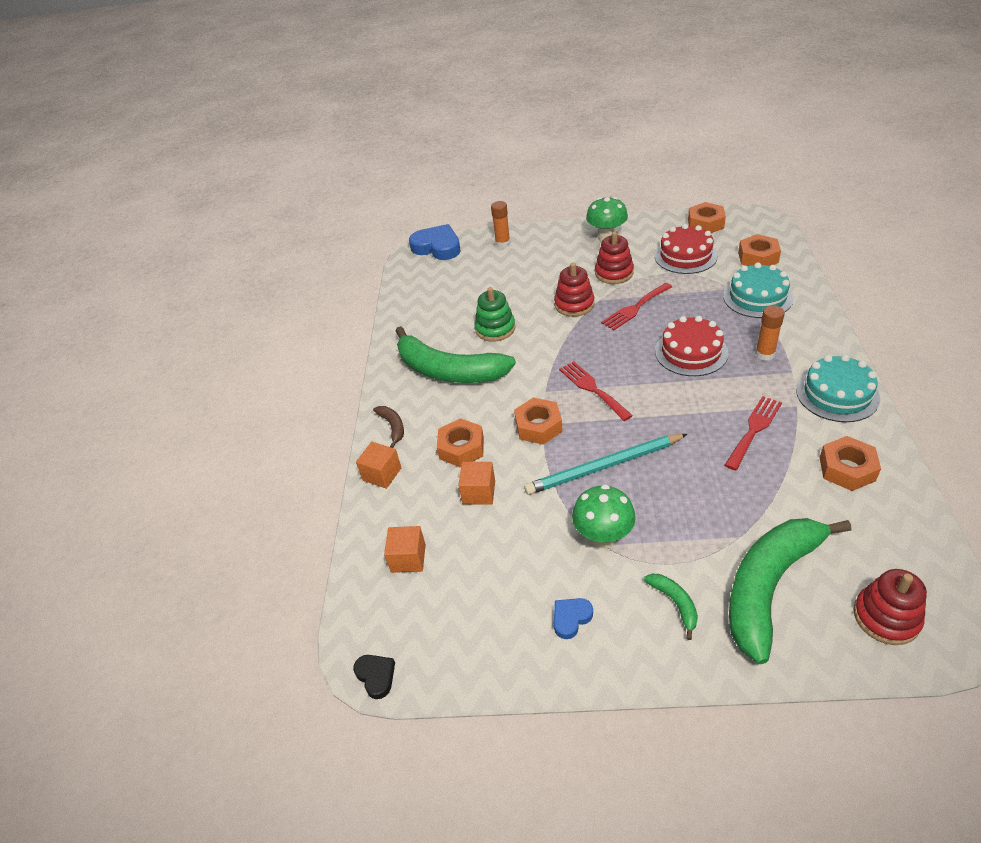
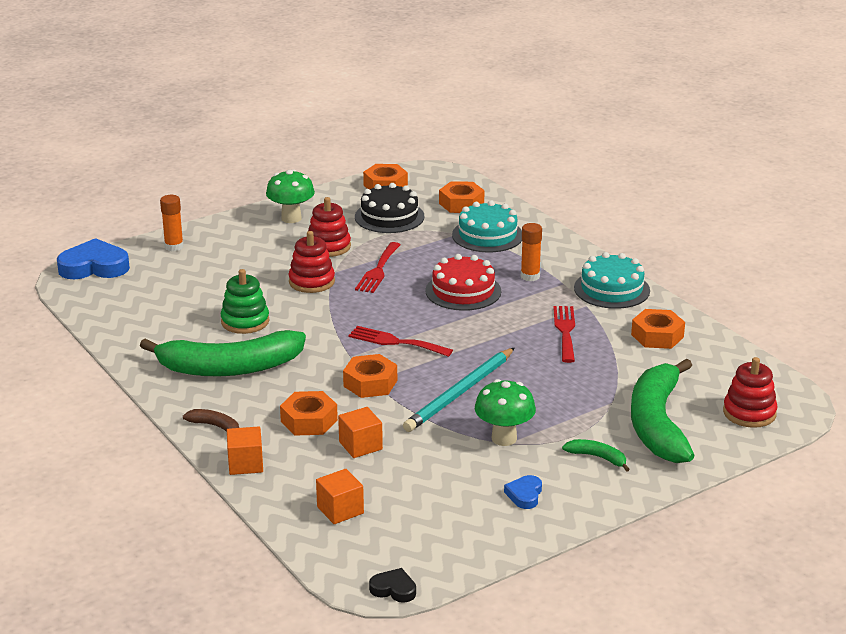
camera: 40 degrees left, 15 degrees down
(685, 255) = (389, 217): red cake -> black cake

